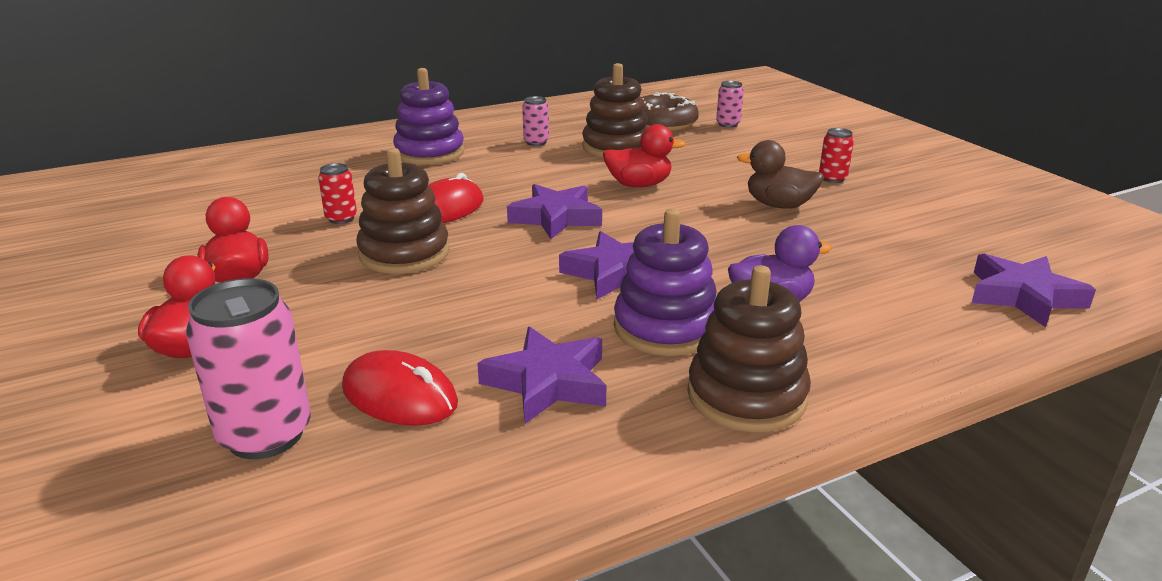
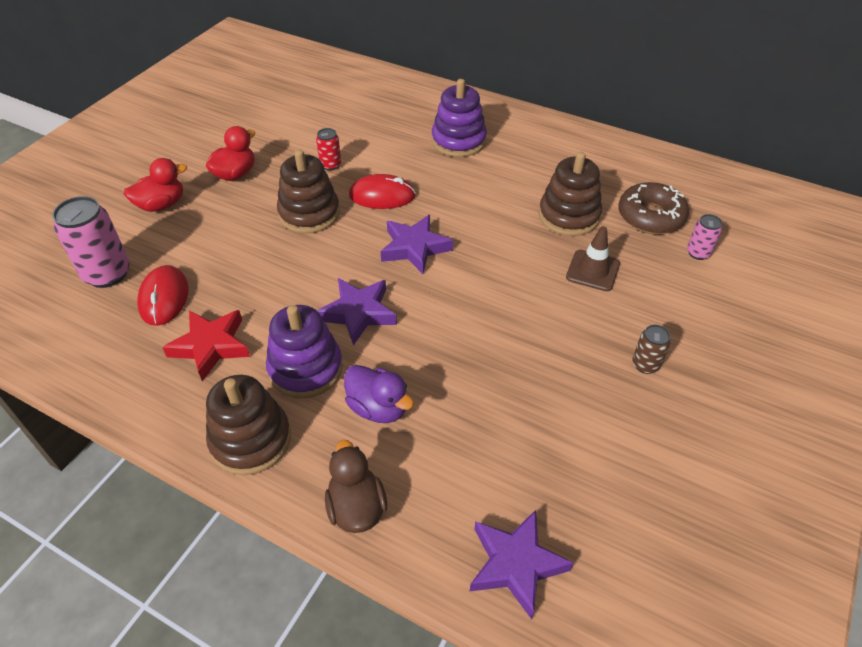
camera: 55 degrees right, 20 degrees up
(536, 142) = (531, 174): pink can -> none
(548, 382) = (210, 346): purple star -> red star
(639, 185) = (510, 260): red duck -> none
(698, 161) = (593, 270): none -> brown traffic cone
(779, 205) = (551, 351): brown duck -> brown duck (356, 507)
(832, 178) = (645, 365): red can -> brown can

